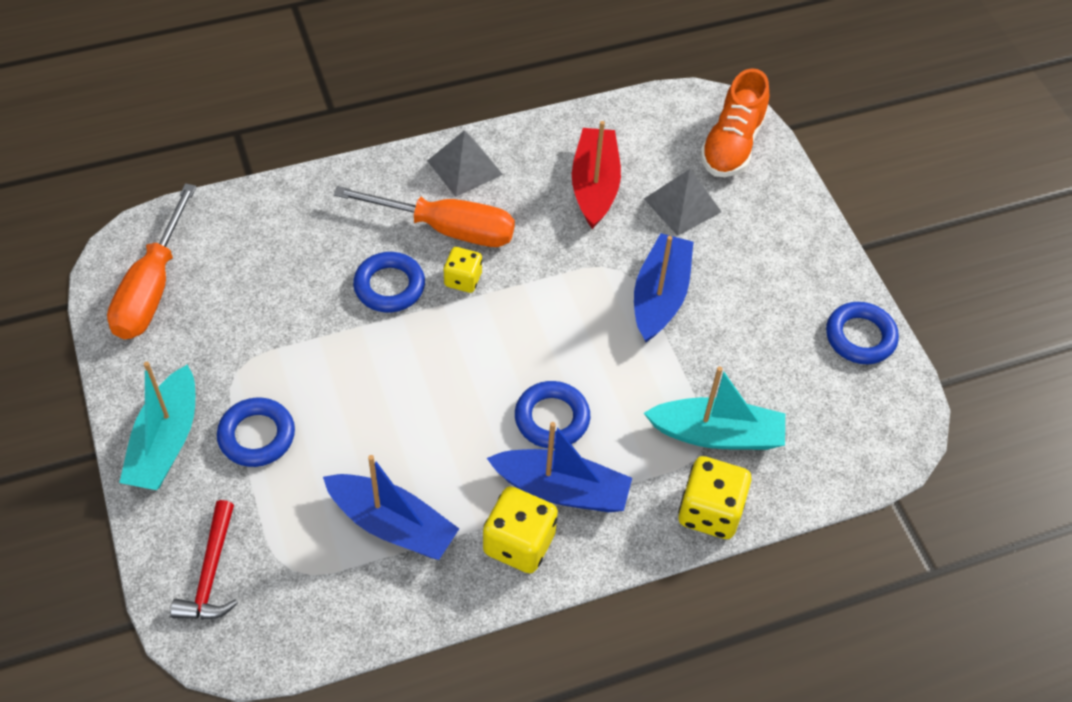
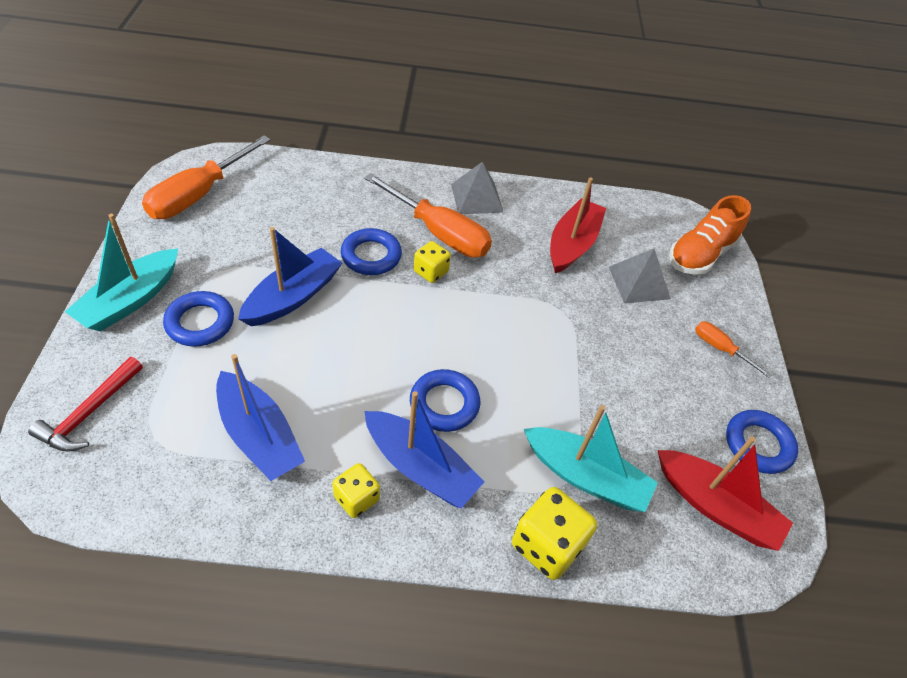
camera: 20 degrees right, 5 degrees down
(519, 543) = (356, 498): yellow dice -> yellow dice, size x0.62
(660, 296) = (587, 343): blue boat -> blue boat (293, 297)
(790, 249) = (720, 348): none -> orange screwdriver
(843, 413) = (715, 506): none -> red boat

